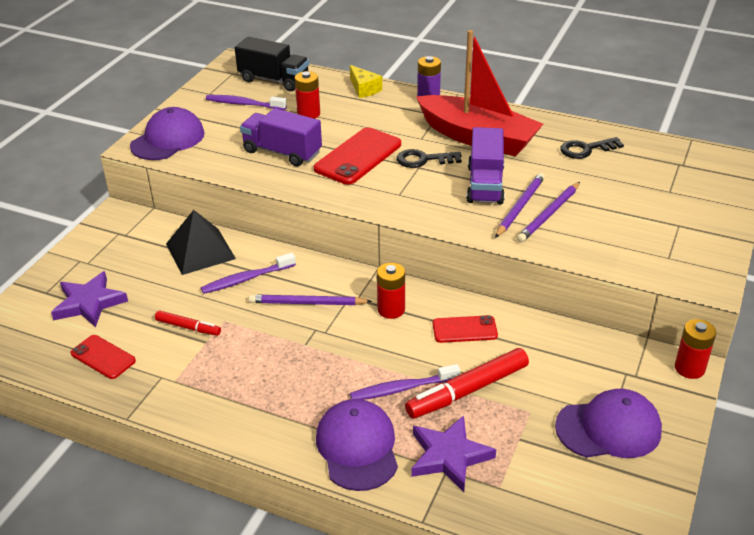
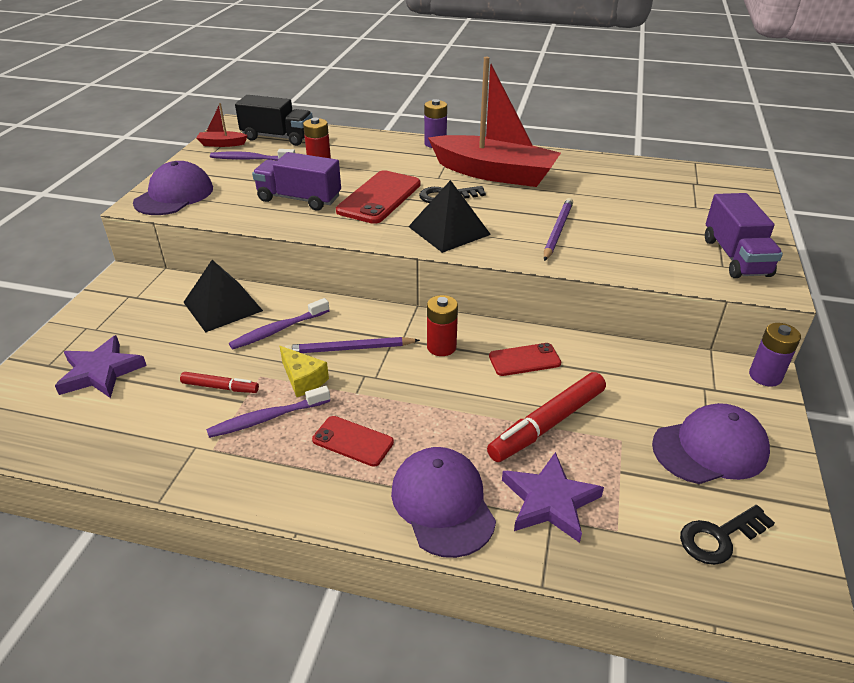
camera: 10 degrees left, 0 degrees up
(103, 357) = (122, 431): red phone -> red phone (353, 441)
(219, 84) = (222, 144): none -> red boat
(364, 89) = (370, 140): yellow cheese -> yellow cheese (303, 379)
(402, 388) = (475, 430): purple toothbrush -> purple toothbrush (267, 418)
(415, 197) = (449, 230): none -> black pyramid
(485, 184) = (515, 213): purple truck -> purple truck (735, 257)
(549, 214) = (589, 235): purple pencil -> none
(586, 149) = (601, 177): black key -> black key (719, 537)
(689, 368) = (765, 376): red battery -> purple battery

